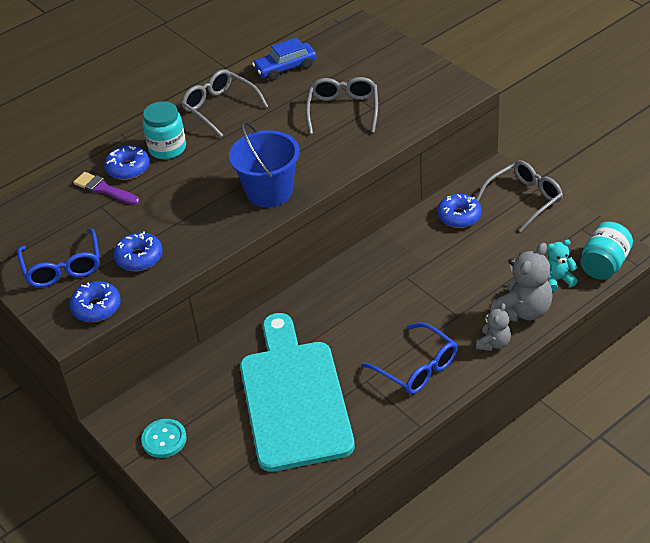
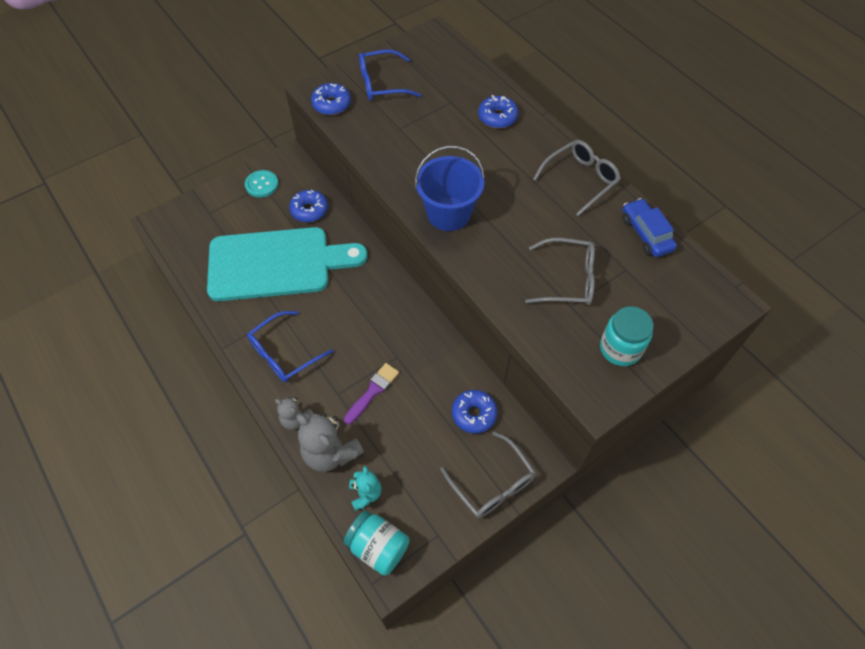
camera: 90 degrees right, 15 degrees up
(104, 189) = (472, 103): purple brush -> purple brush (373, 391)
(139, 258) = (381, 127): blue donut -> blue donut (309, 210)
(167, 148) = (522, 142): turquoise jar -> turquoise jar (620, 348)

